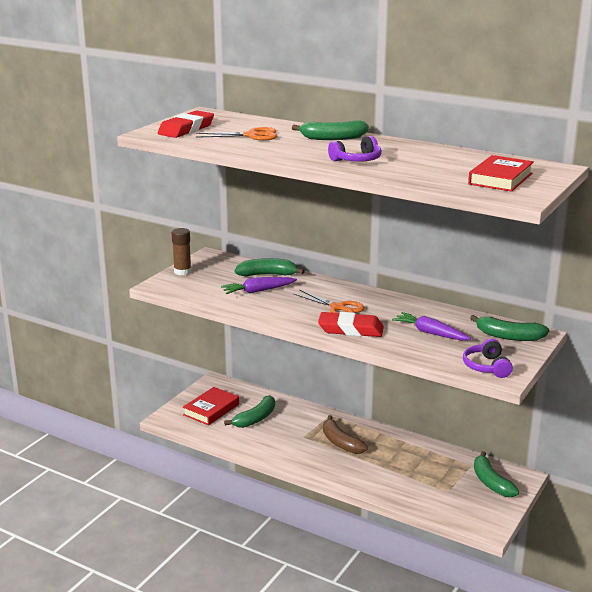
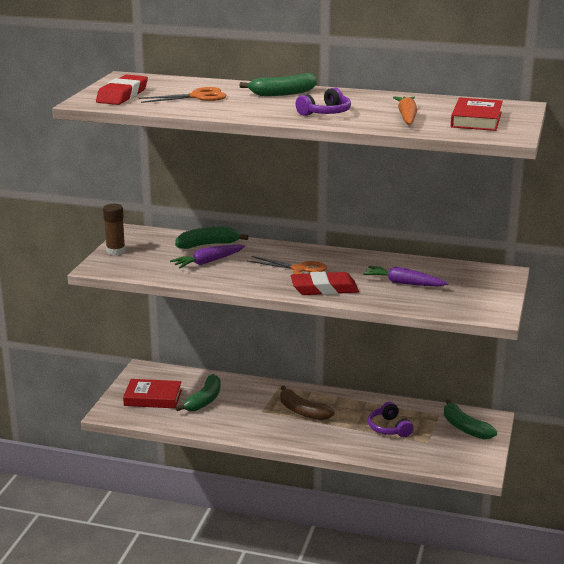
camera: 15 degrees left, 0 degrees up
(211, 409) = (153, 398): red book -> red book turned 75 degrees clockwise
(432, 170) = (407, 117): none -> orange carrot
(486, 367) = (474, 308): purple headphones -> purple headphones (389, 428)
(509, 336) = (479, 278): green banana -> none

